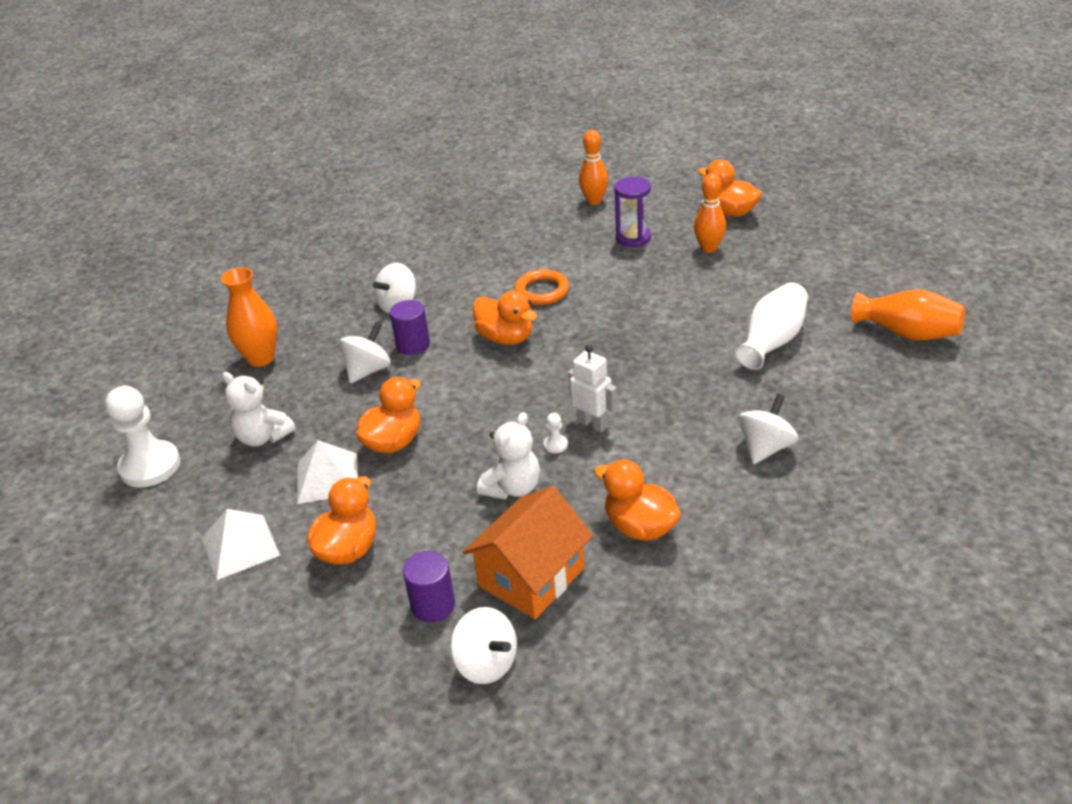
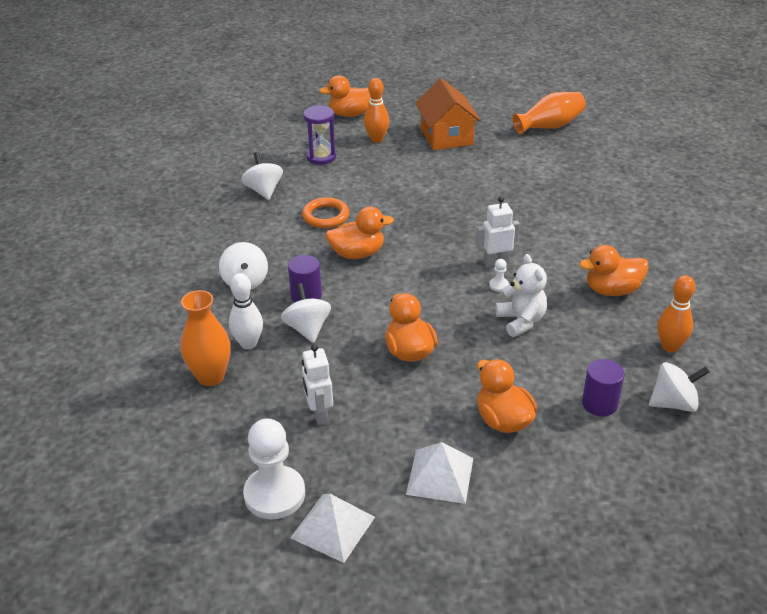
camera: 55 degrees left, 0 degrees up
(263, 437) = (319, 414): white teddy bear -> white robot
(319, 353) = (248, 343): none -> white bowling pin
(327, 477) = (411, 399): white pyramid -> white pyramid (332, 527)
(531, 577) = (614, 351): orange house -> orange house (446, 136)
(594, 201) = (253, 149): orange bowling pin -> orange bowling pin (670, 346)
(765, 448) = (592, 216): white spinning top -> white spinning top (264, 191)
(772, 341) = (500, 166): white vase -> none

